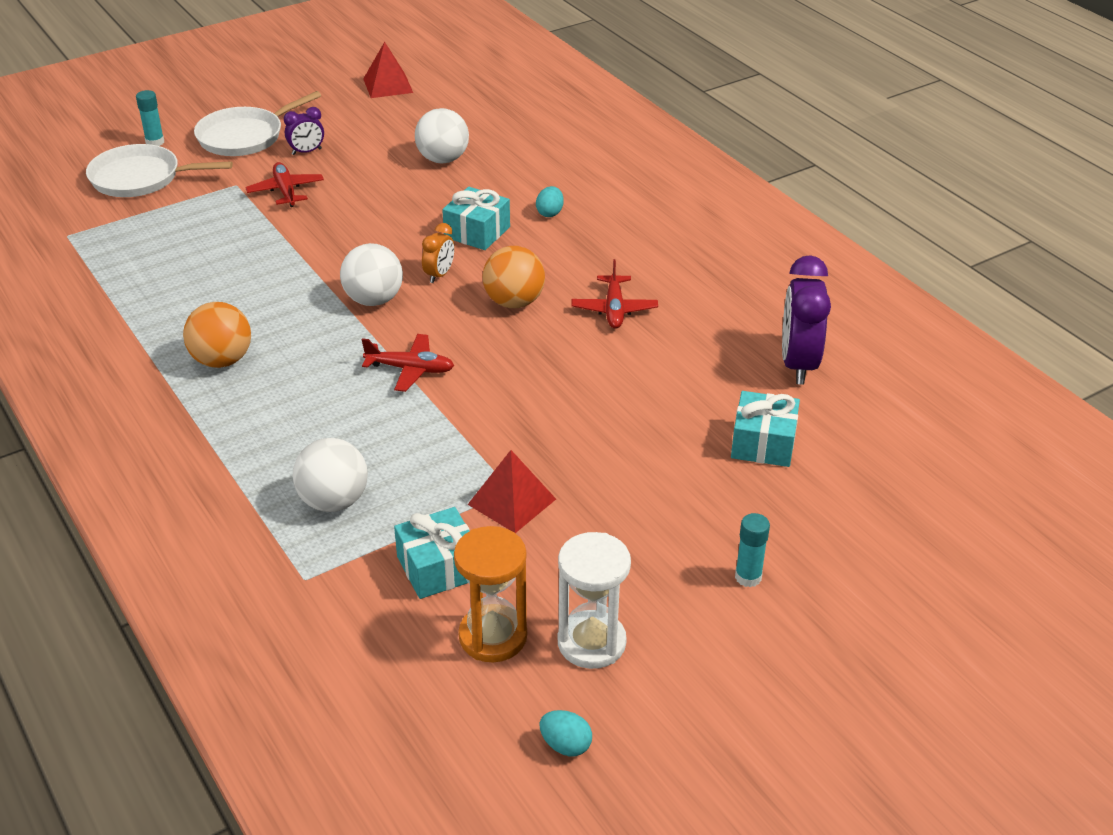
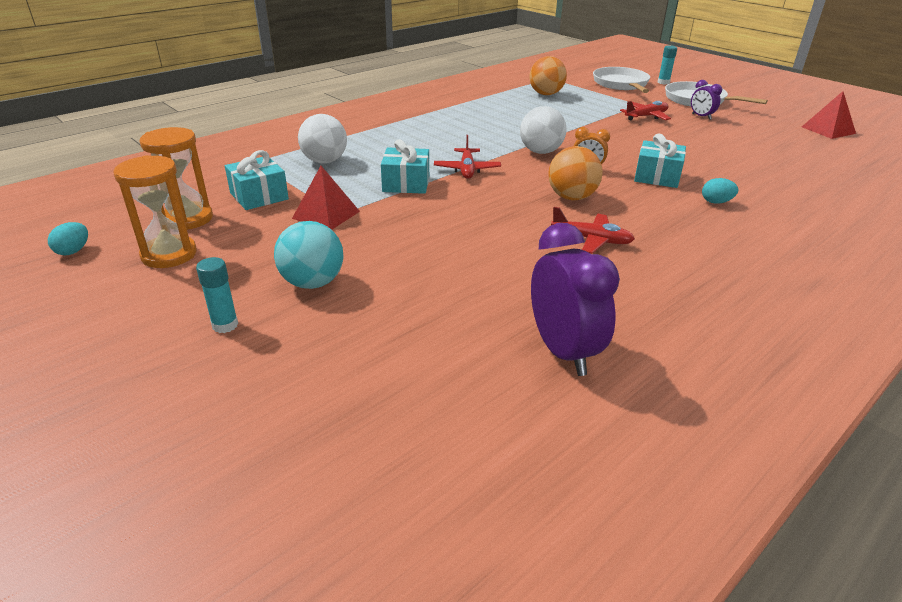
camera: 80 degrees right, 5 degrees down
(222, 360) = (452, 121): orange ball -> orange ball (546, 94)
(443, 159) = (747, 156): white ball -> none
(591, 642) = (169, 254): white hourglass -> orange hourglass
(614, 309) = (591, 240): red plane -> red plane turned 150 degrees counterclockwise
(673, 513) = (312, 283): none -> turquoise ball
(763, 443) = (418, 330): turquoise gift -> turquoise gift (406, 183)
(798, 364) = (563, 351): purple clock -> purple clock turned 75 degrees clockwise

